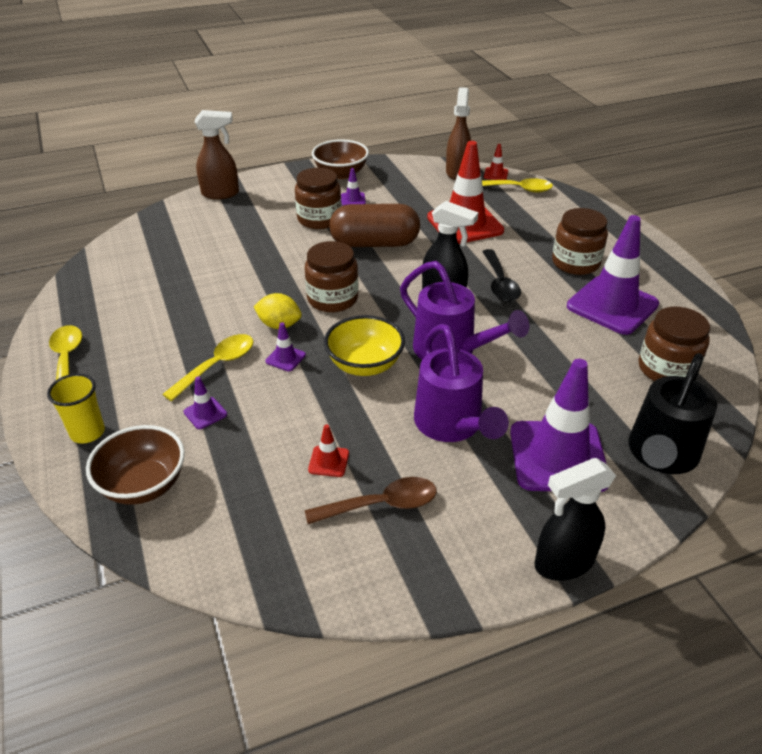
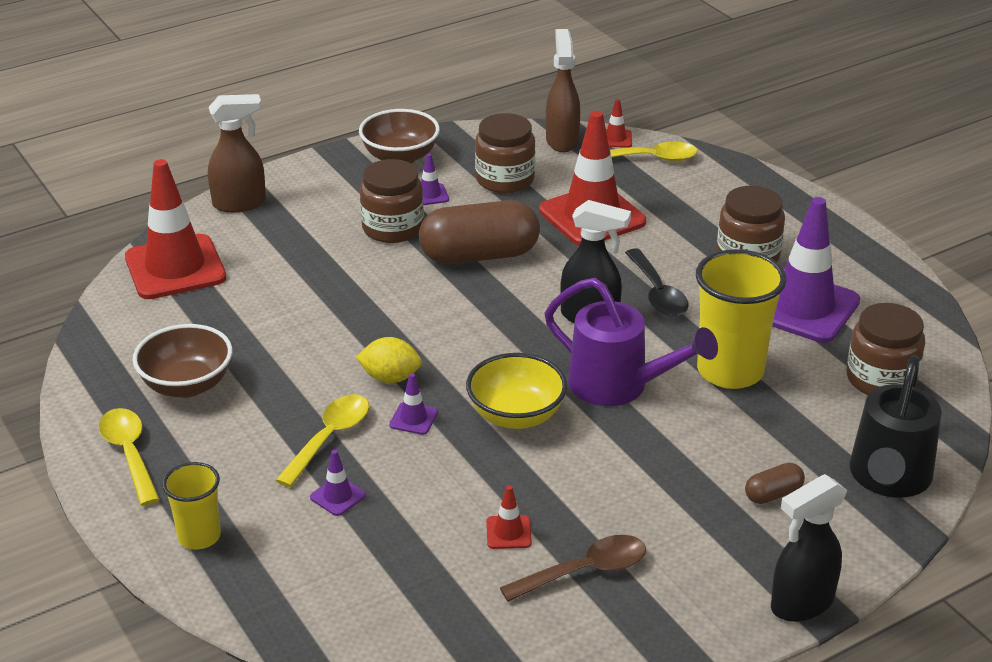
camera: 10 degrees left, 5 degrees down
(143, 485) = (296, 586): brown bowl -> brown bowl (187, 385)
(159, 231) = (175, 268): none -> red traffic cone
(332, 299) = (448, 336): brown jar -> brown jar (505, 179)
(452, 425) = (642, 474): purple watering can -> none
(543, 348) = (730, 371): none -> yellow cup
(558, 456) = (773, 494): purple traffic cone -> brown capsule

